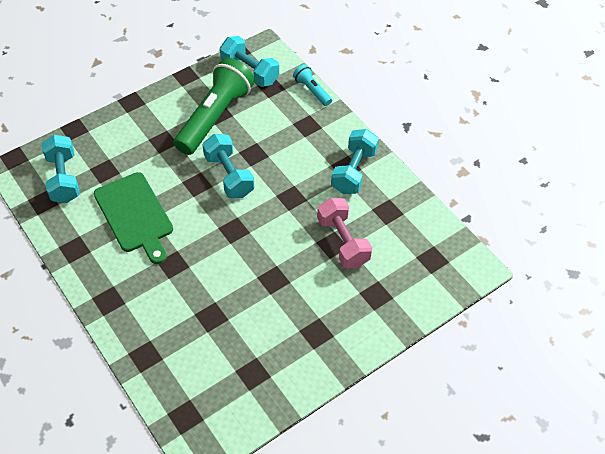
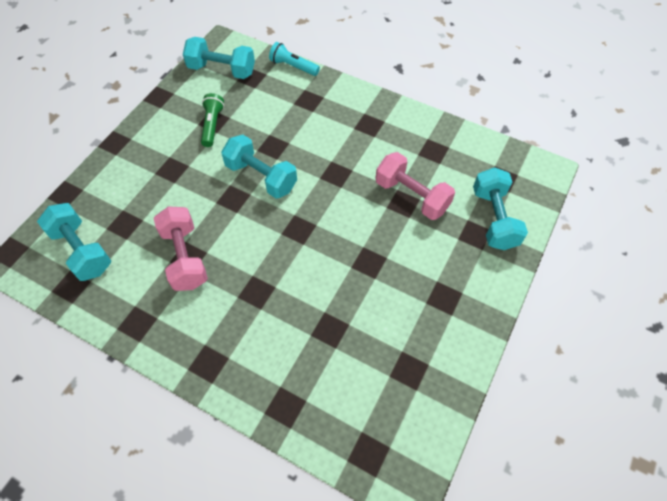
camera: 25 degrees left, 5 degrees up
(135, 215) = (185, 257): green cutting board -> pink dumbbell
(215, 117) = (212, 125): green flashlight -> green flashlight, size x0.47
(354, 171) = (379, 126): turquoise dumbbell -> turquoise dumbbell (494, 218)

